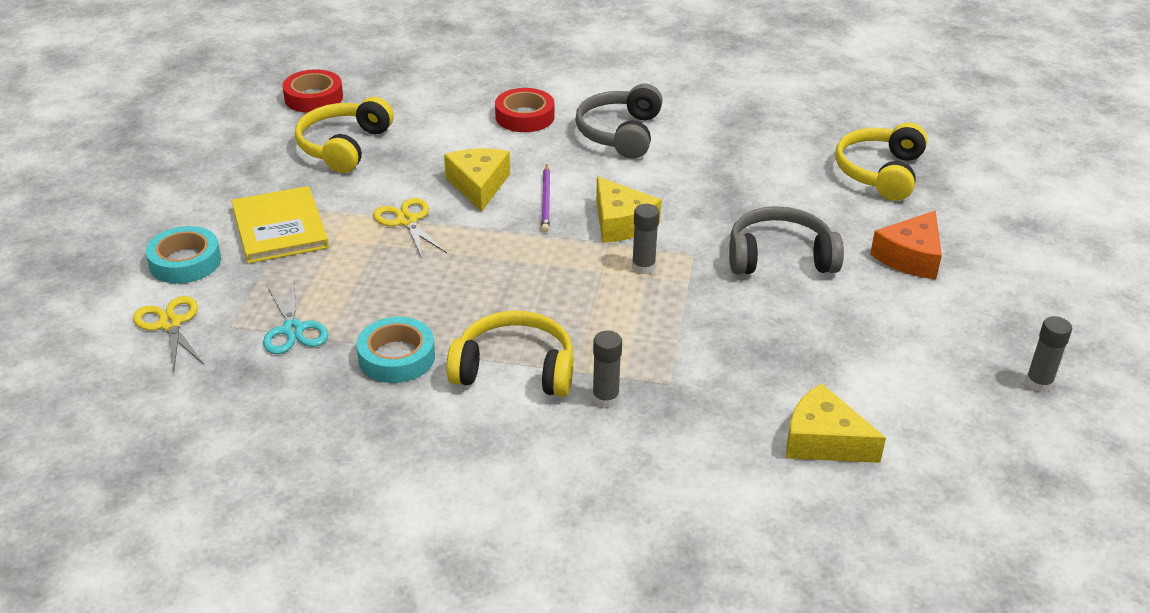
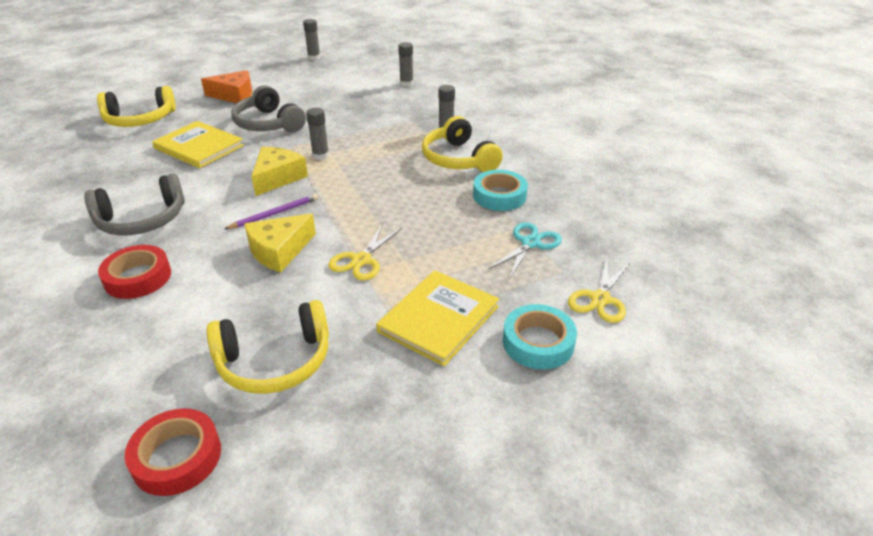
camera: 125 degrees left, 0 degrees up
(756, 194) = (199, 147): none -> yellow book
(823, 441) = (406, 83): yellow cheese -> grey glue stick

